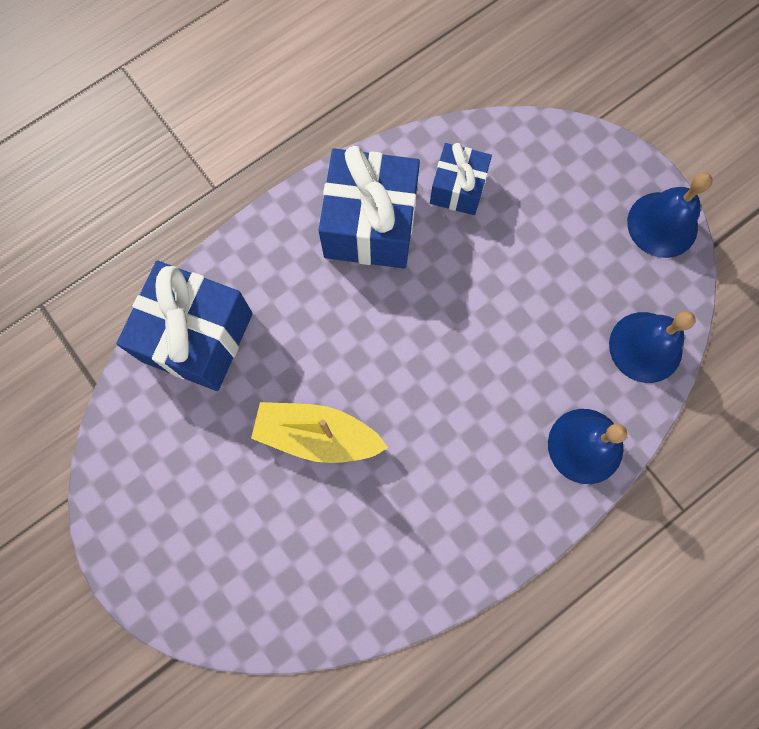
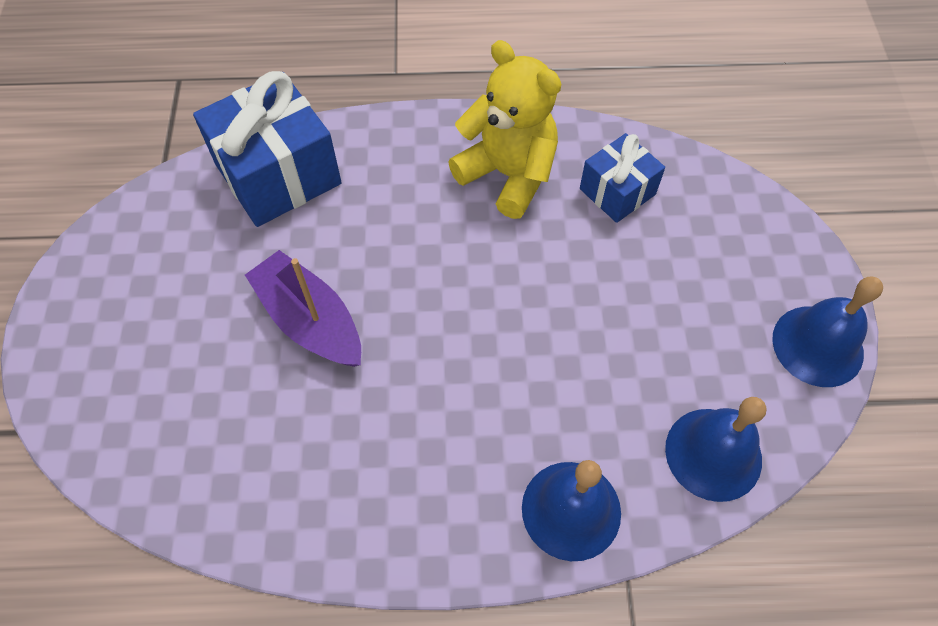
camera: 35 degrees right, 15 degrees down
(317, 435) = (310, 320): yellow boat -> purple boat
(370, 224) = (508, 174): blue gift -> yellow teddy bear

